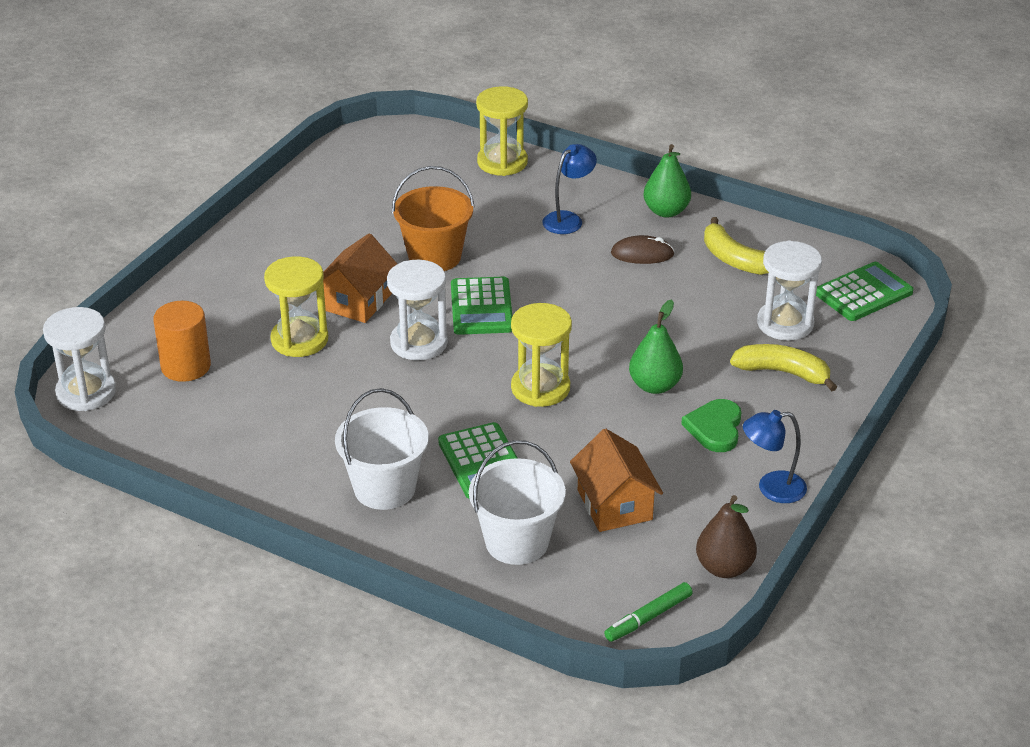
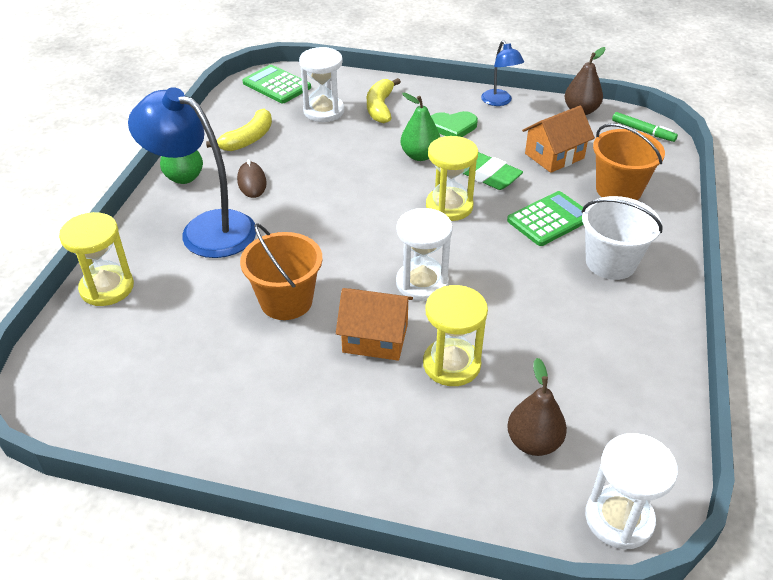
camera: 105 degrees left, 5 degrees up
(186, 366) = (533, 442): orange cylinder -> brown pear
(481, 307) = (356, 256): green calculator -> none
(517, 542) = (618, 190): white bucket -> orange bucket
(568, 219) = (206, 229): blue lamp -> blue lamp, size x1.98
(592, 432) = (486, 175): none -> green eraser

